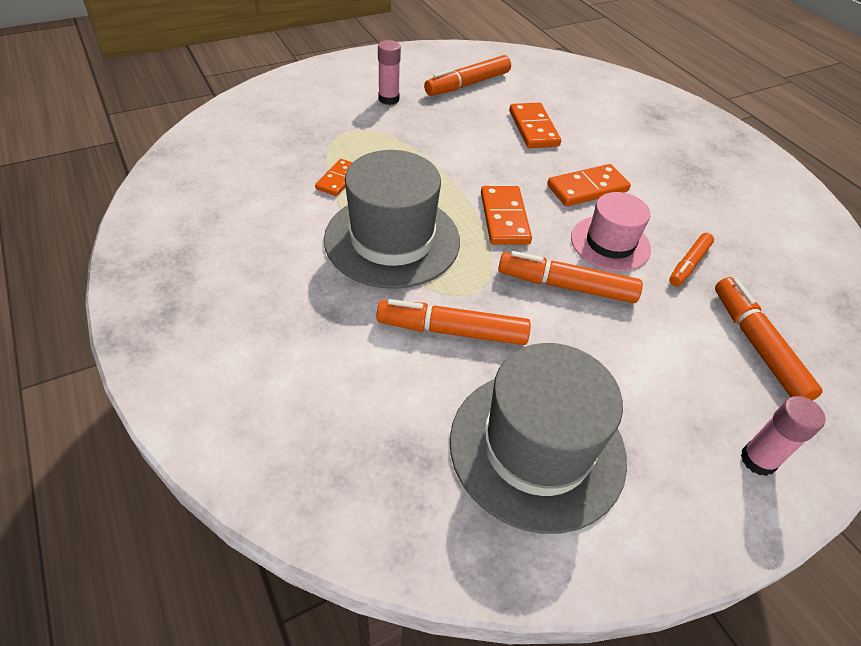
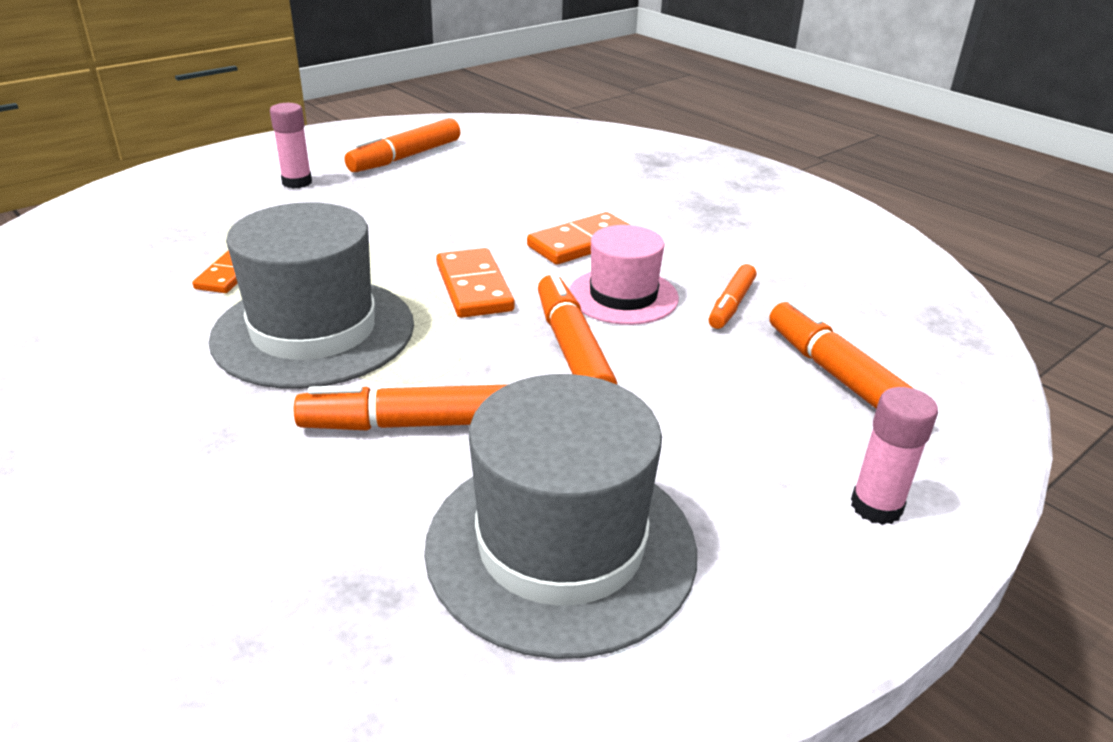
camera: 10 degrees left, 15 degrees down
(533, 128) = (500, 191): orange domino -> none
(566, 286) = (572, 350): orange marker -> orange marker turned 75 degrees clockwise

